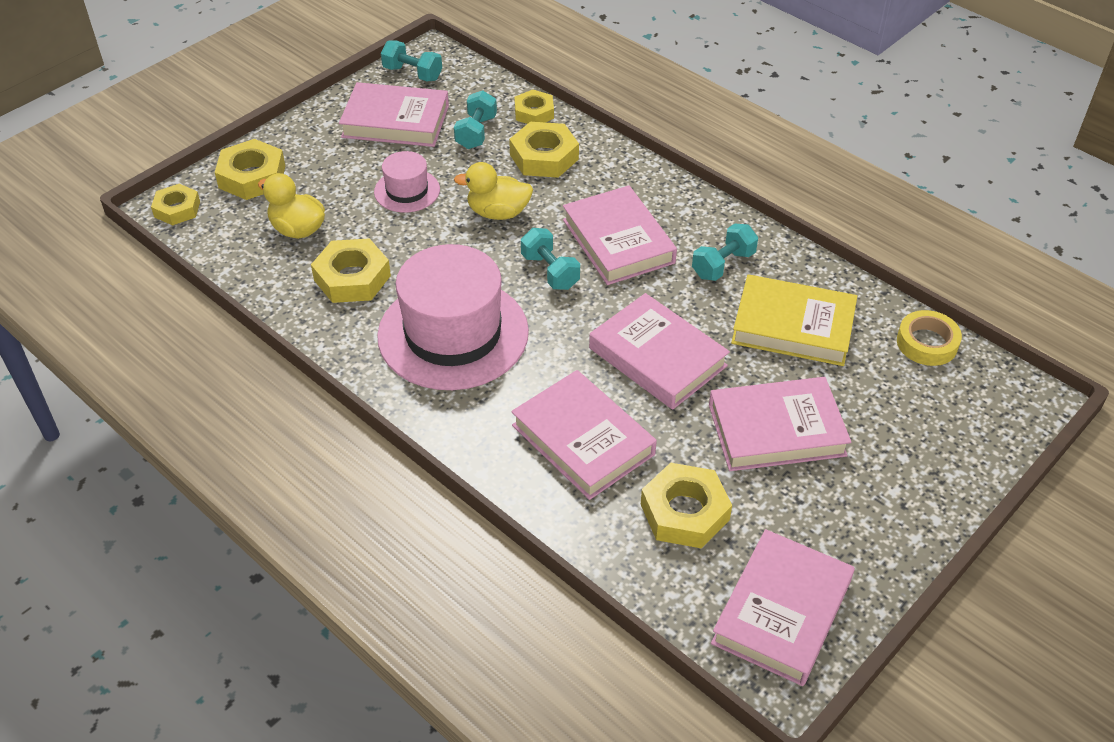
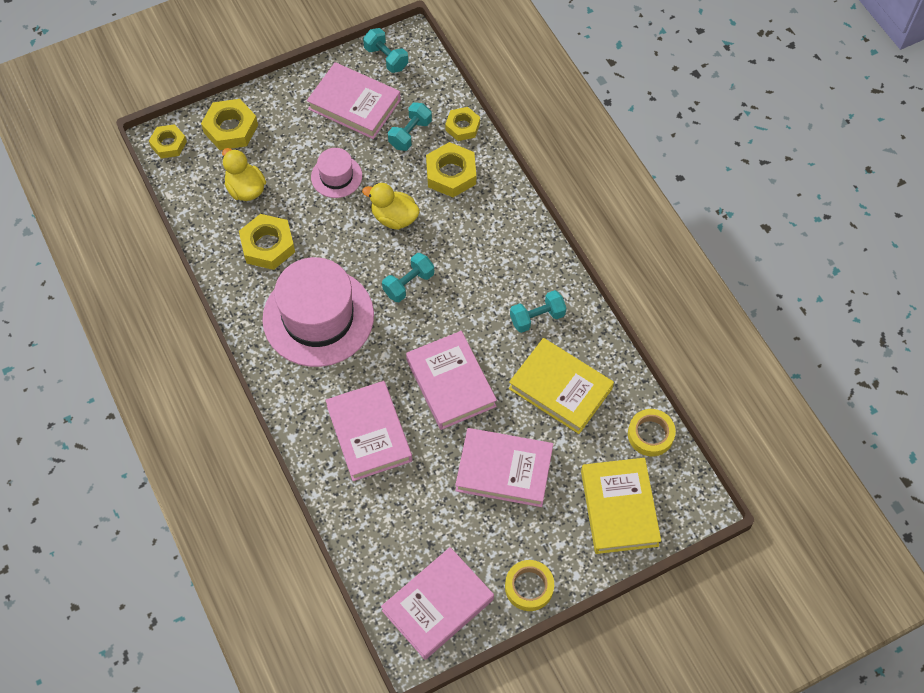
camera: 20 degrees right, 15 degrees up
(550, 271) = (408, 284): turquoise dumbbell -> turquoise dumbbell turned 60 degrees clockwise
(618, 241) = (470, 272): pink book -> none
(684, 512) = (411, 512): yellow nut -> none
(886, 552) = (529, 587): none -> yellow tape
(940, 429) = (619, 508): none -> yellow book

